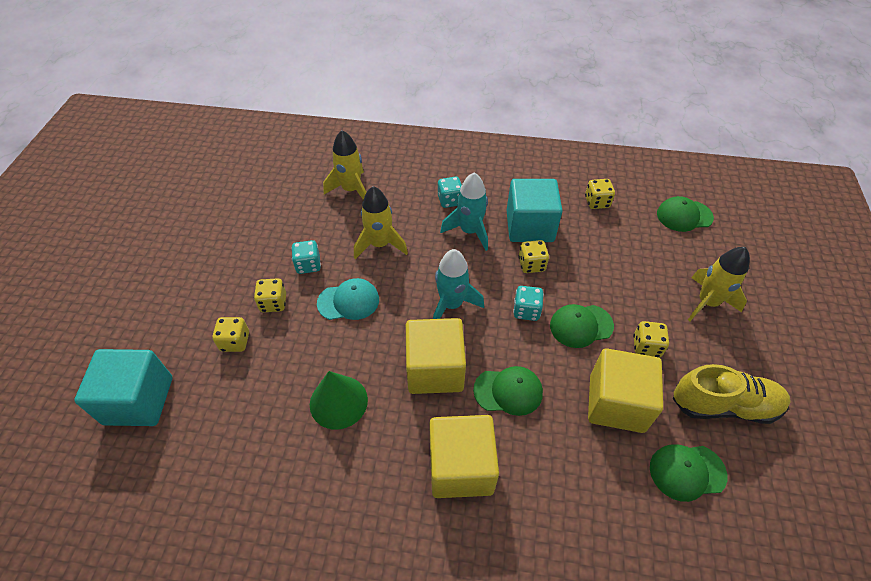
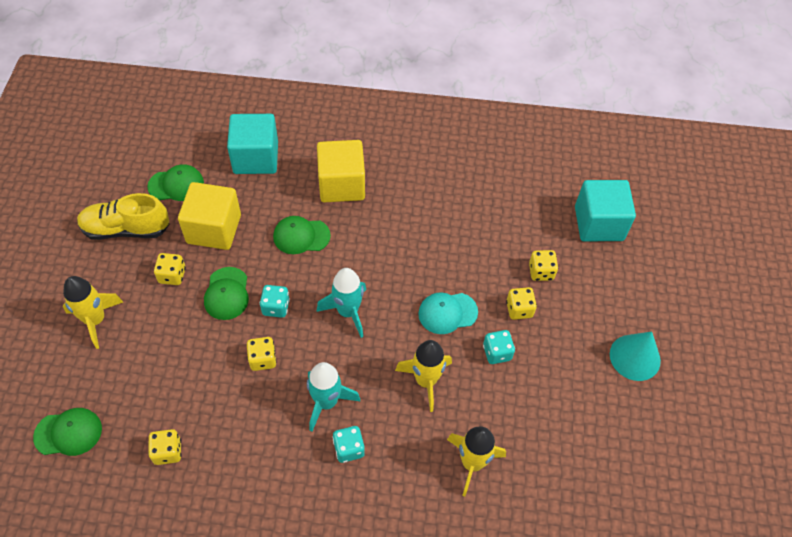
camera: 175 degrees right, 5 degrees up
(178, 258) = (635, 357): none -> turquoise cone
(338, 402) = (439, 226): green cone -> none
(435, 369) = (362, 252): yellow cube -> none
(530, 226) = (256, 411): turquoise cube -> turquoise cube (256, 158)
(581, 326) = (227, 293): green cap -> green cap turned 105 degrees clockwise

